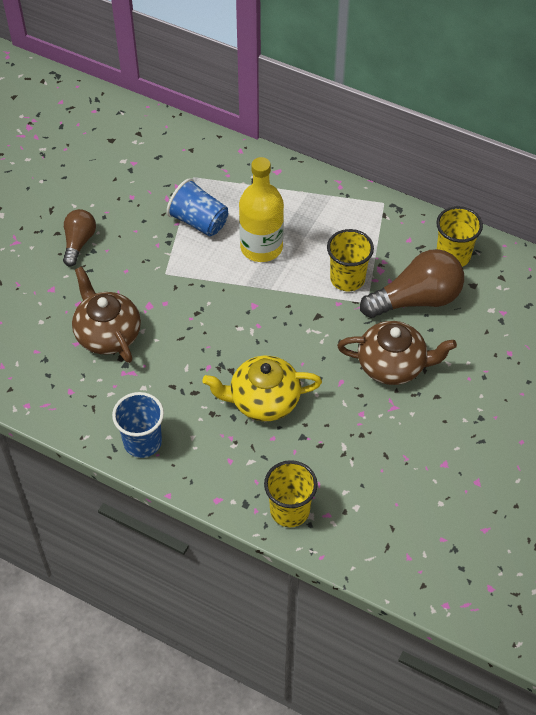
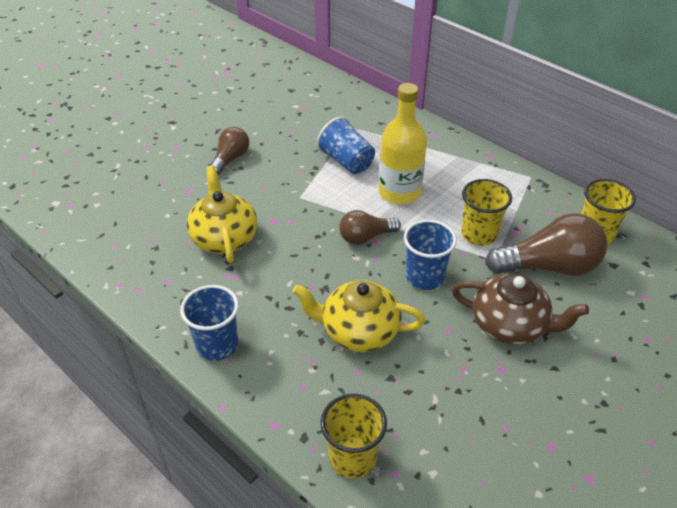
camera: 15 degrees right, 10 degrees down
(107, 334) = (224, 237): brown teapot -> yellow teapot
(242, 304) = (365, 237): none -> brown light bulb
(308, 334) = (424, 277): none -> blue cup

